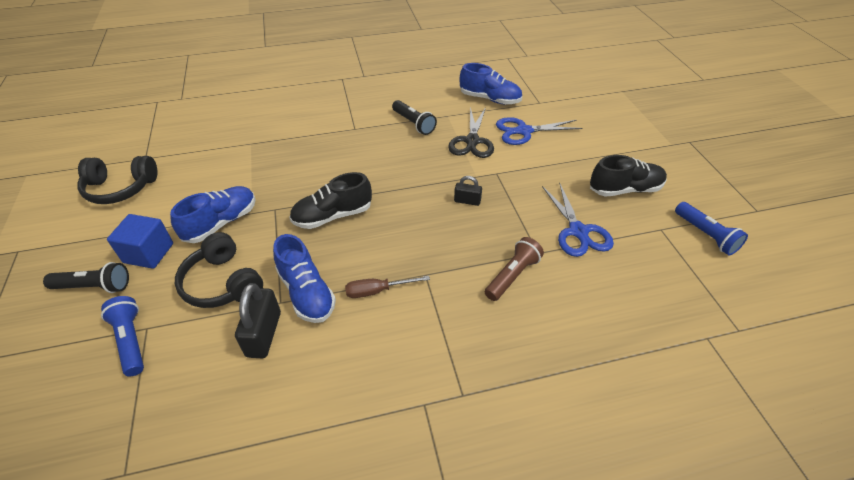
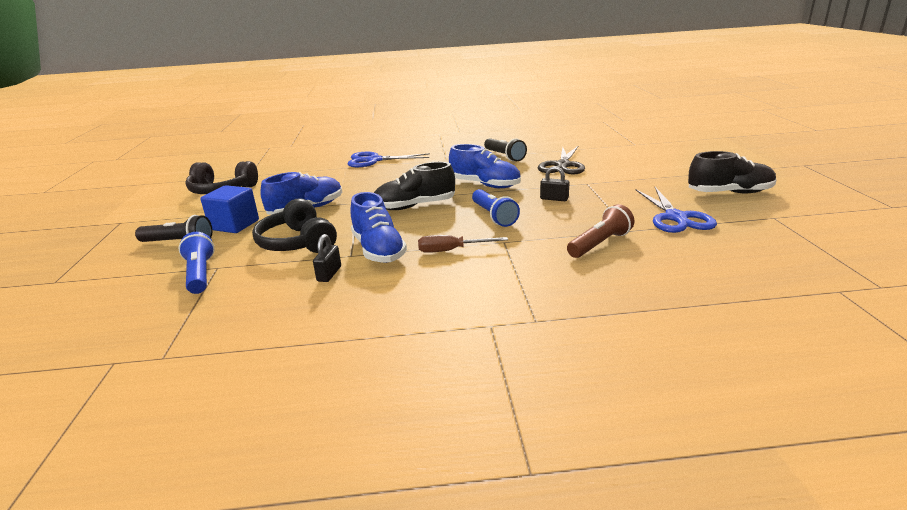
camera: 10 degrees right, 20 degrees down
(264, 334) = (329, 274): black padlock -> black padlock, size x0.58
(490, 99) = (583, 143): blue shoe -> blue shoe (485, 185)
(523, 131) = (617, 160): blue scissors -> blue scissors (374, 160)
(706, 235) = (829, 222): blue flashlight -> blue flashlight (493, 216)

